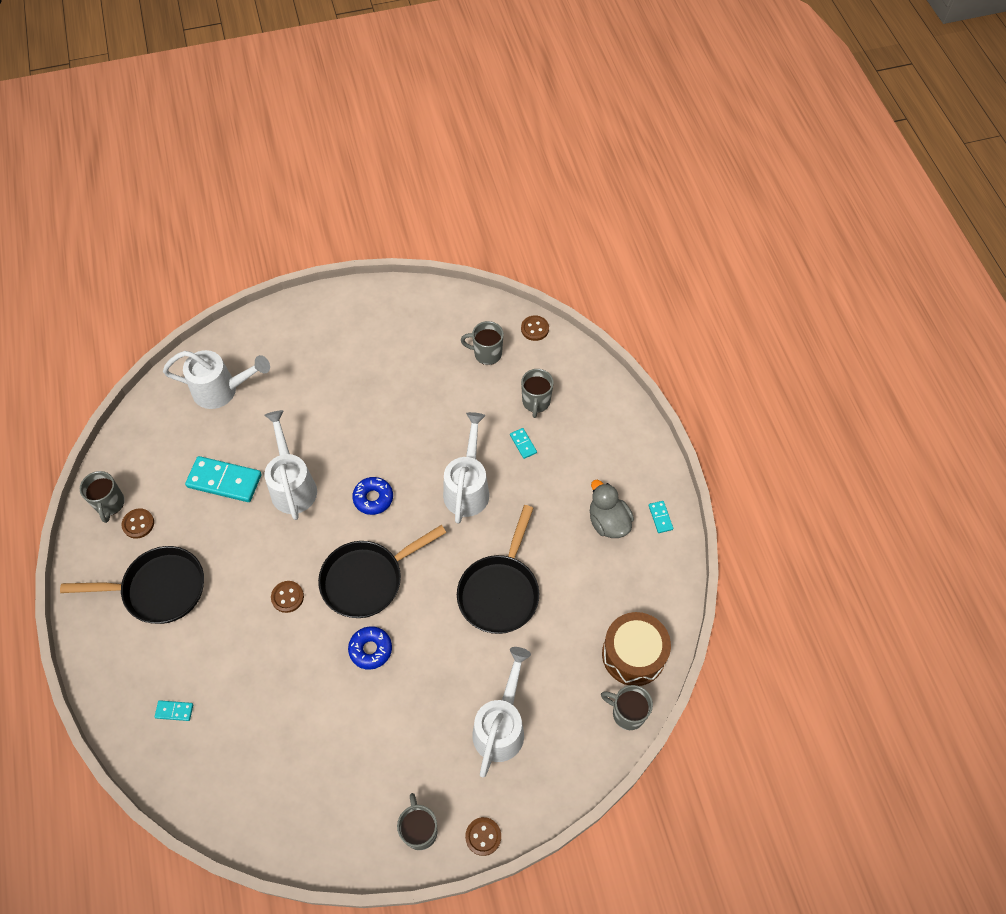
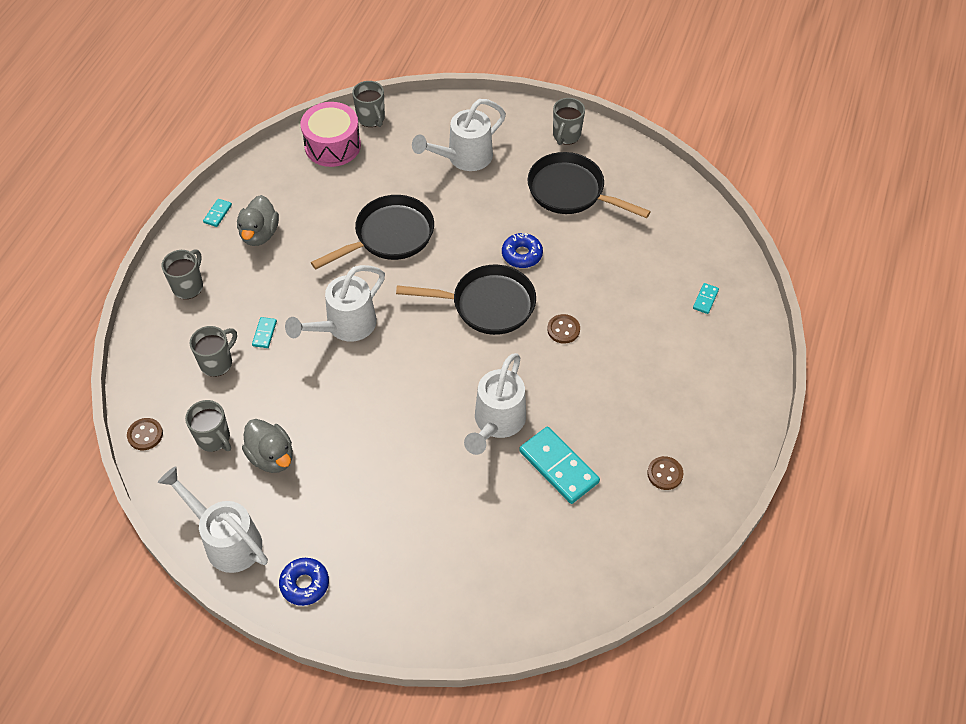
camera: 145 degrees left, 5 degrees down
(110, 504) = (684, 512): grey mug -> grey mug (188, 286)
(158, 589) = (673, 401): black pan -> black pan (571, 191)
(174, 711) = (705, 299): turquoise domino -> turquoise domino turned 75 degrees clockwise
(222, 390) = (504, 571): white watering can -> white watering can (227, 540)
(373, 498) = (432, 366): blue donut -> blue donut (305, 584)
(437, 366) = (272, 456): none -> grey duck
(483, 836) = (526, 111): brown button -> none
(633, 654) = (332, 145): brown drum -> pink drum

